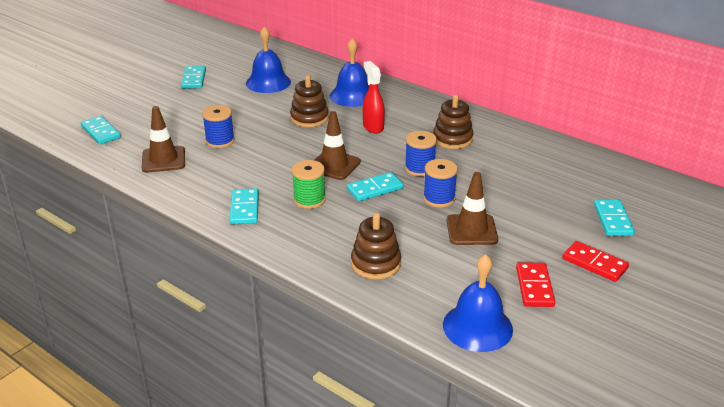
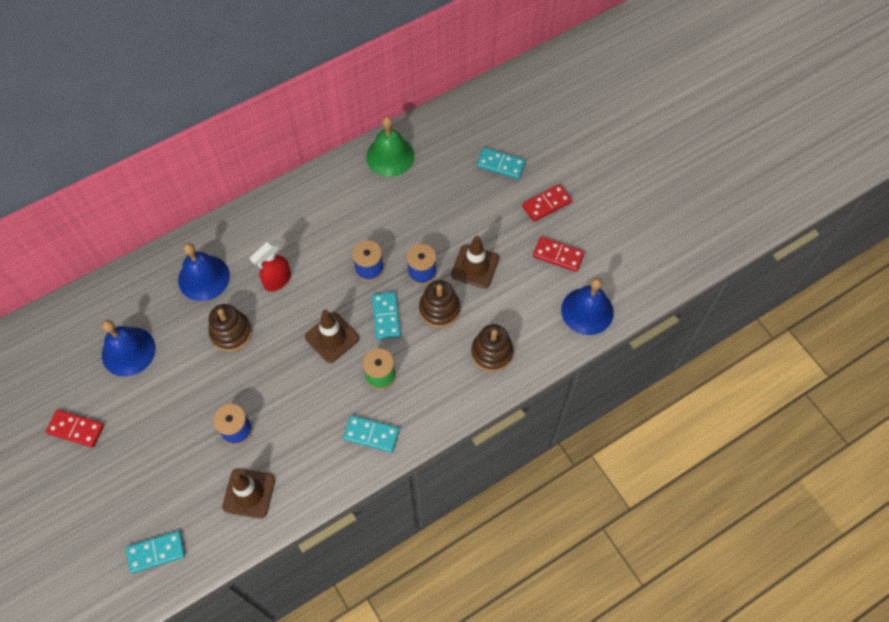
camera: 70 degrees left, 30 degrees up
(193, 79) = (76, 429): turquoise domino -> red domino
(373, 127) = (277, 281): red spray bottle -> red spray bottle turned 45 degrees counterclockwise
(452, 139) = (332, 223): brown stacking toy -> brown stacking toy (439, 309)
(553, 152) = (390, 156): none -> green bell

